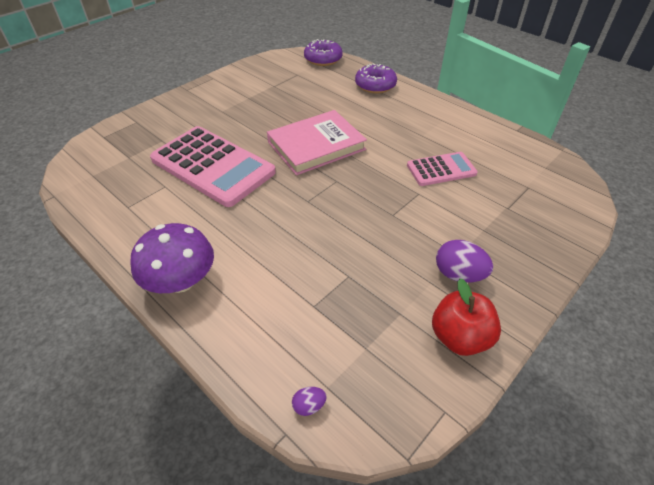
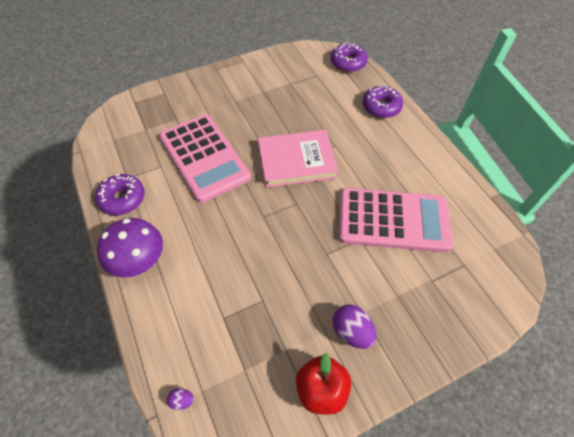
camera: 20 degrees right, 10 degrees up
(131, 227) = (122, 199): none -> purple donut
(441, 169) = (393, 220): pink calculator -> pink calculator, size x1.88

